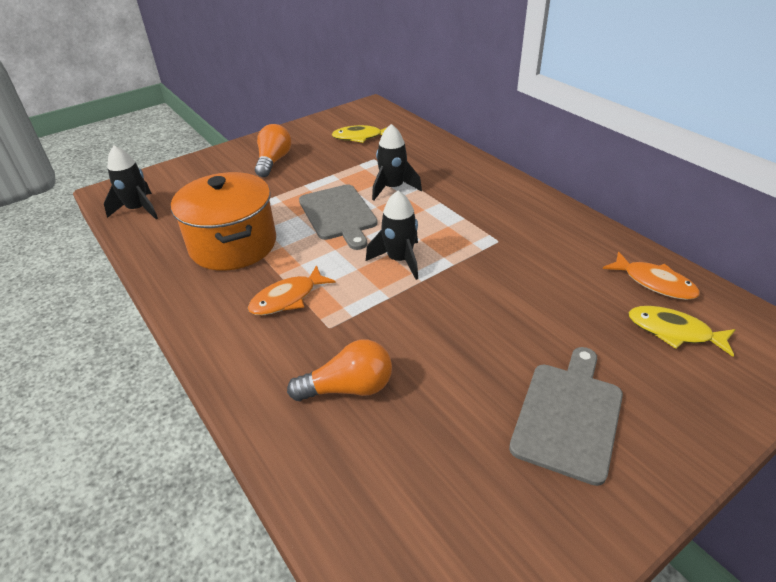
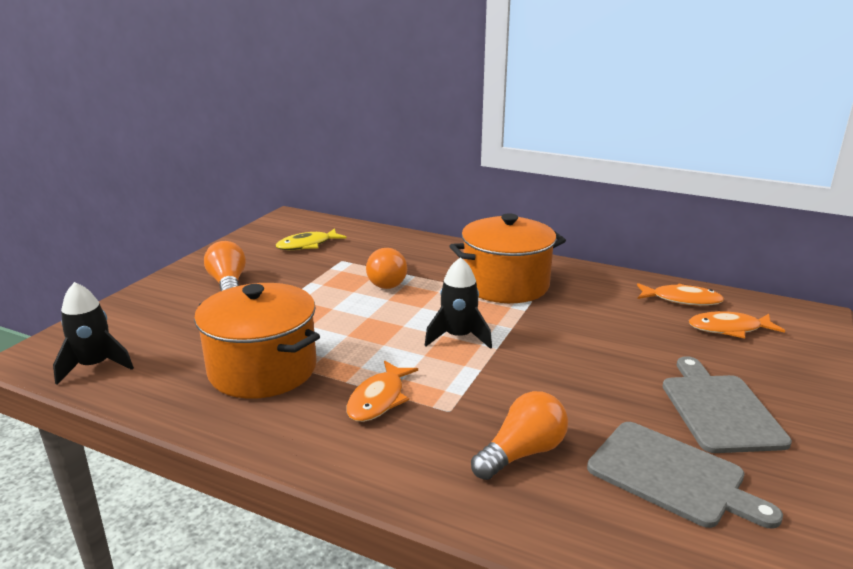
camera: 30 degrees left, 15 degrees down
(339, 214) = (355, 314): grey cutting board -> grey cutting board (672, 475)
(393, 188) = (388, 281): black rocket -> orange light bulb
(489, 218) = (505, 285): none -> orange pot
(674, 332) = (729, 329): yellow fish -> orange fish

